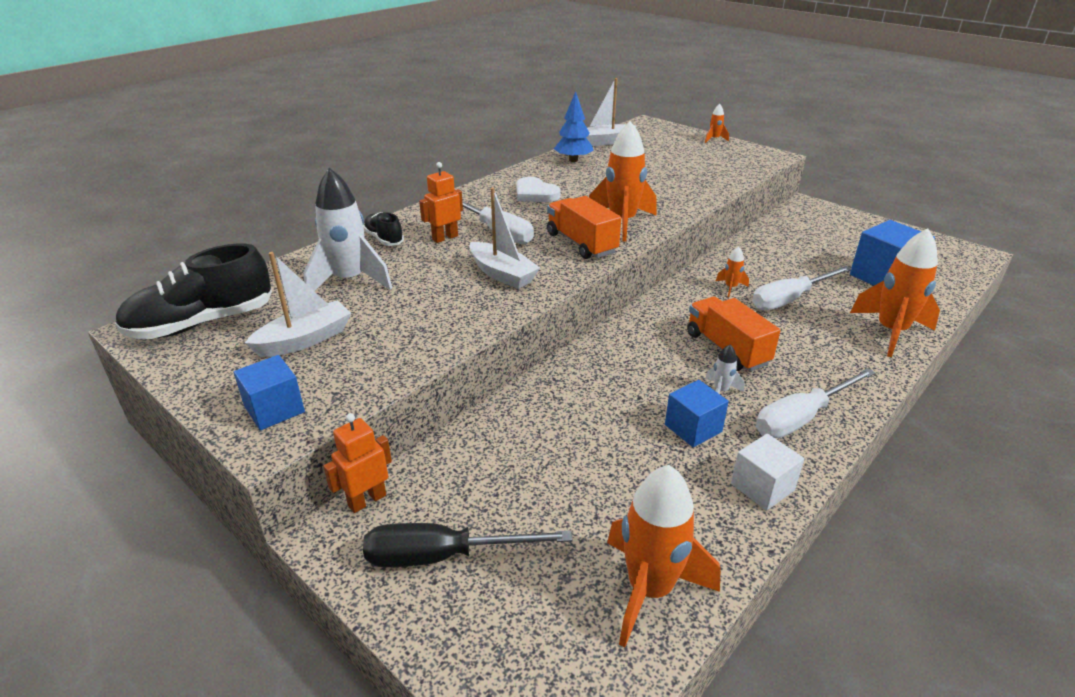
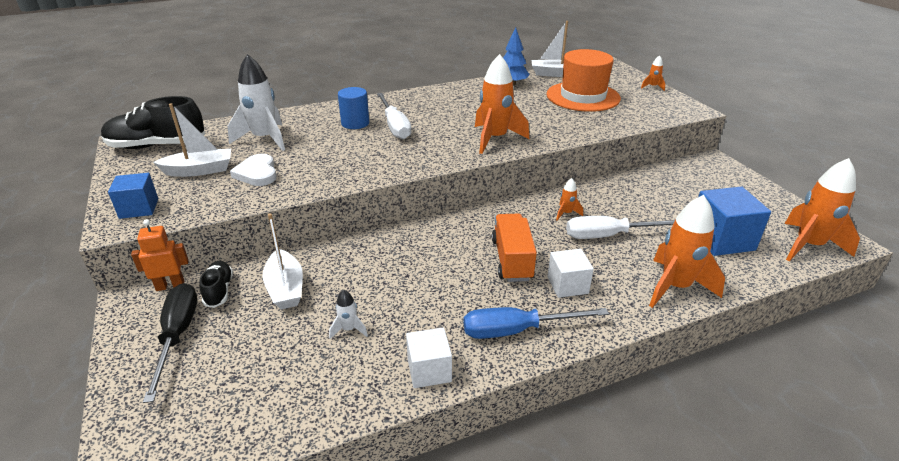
camera: 25 degrees right, 0 degrees up
(384, 239) = (315, 116): black shoe -> black shoe (219, 291)
(443, 556) = (177, 336): black screwdriver -> black screwdriver turned 60 degrees clockwise
(445, 238) = (355, 123): orange robot -> blue cylinder
(502, 274) = (365, 157): white boat -> white boat (285, 288)
(535, 194) = (453, 104): white heart -> white heart (257, 173)
(581, 243) = (446, 148): orange truck -> none
(649, 589) = (276, 408): orange rocket -> orange rocket (808, 246)
(660, 161) = (583, 96): none -> orange hat
(693, 428) = (422, 310): blue cube -> none
(720, 391) = (473, 290): white rocket -> white rocket (349, 329)
(801, 358) = (567, 285): none -> white cube
(801, 417) = (517, 330): white screwdriver -> blue screwdriver

